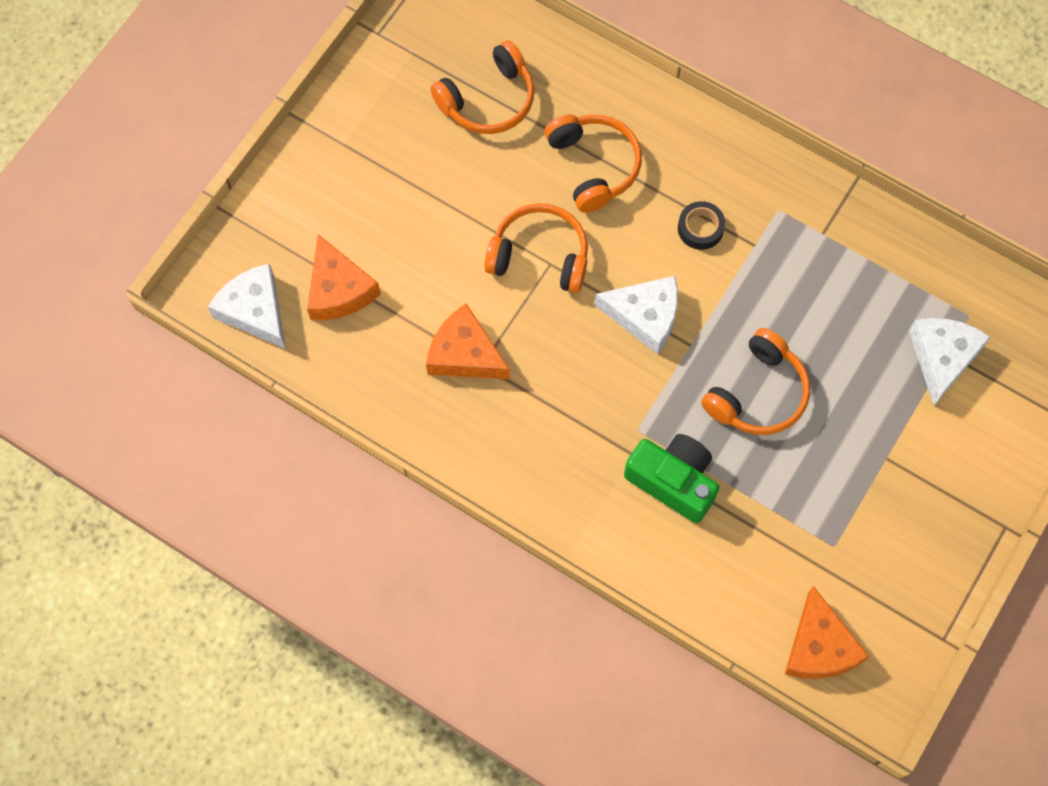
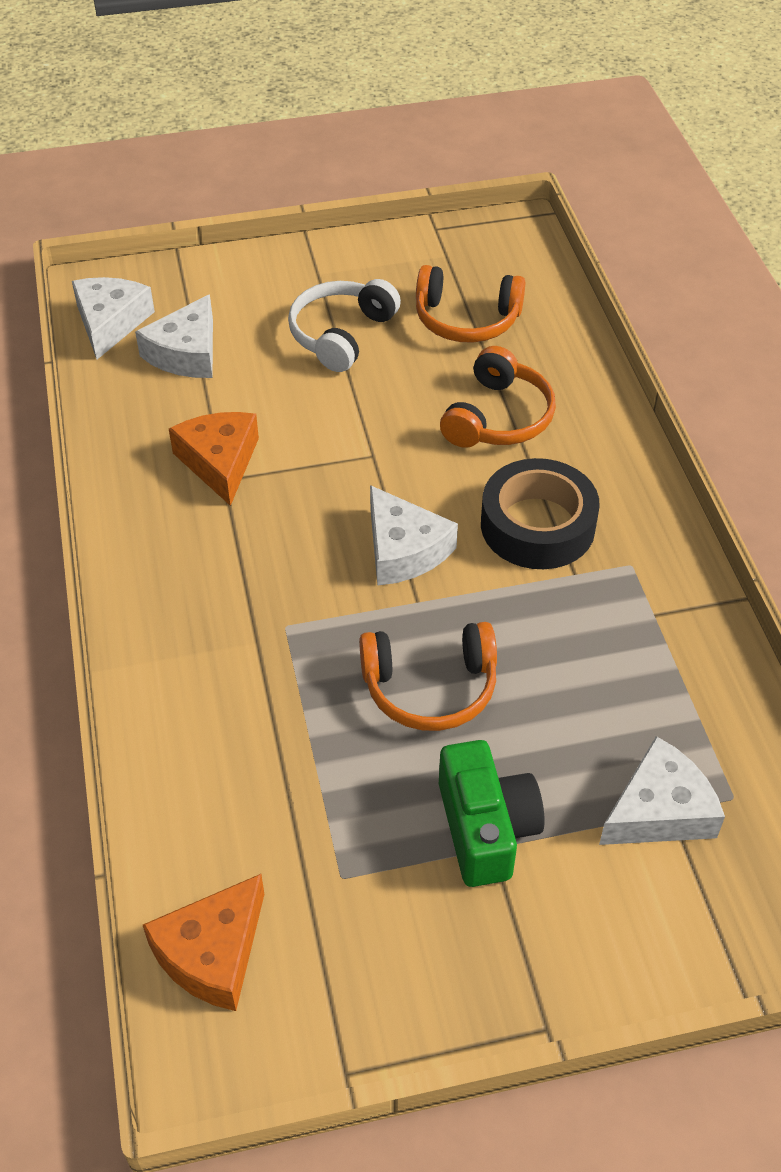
camera: 45 degrees right, 20 degrees down
(339, 289) = (186, 353): orange cheese -> white cheese
(422, 184) = (341, 334): none -> white headphones
(539, 256) = (370, 443): orange headphones -> none
(673, 481) = (262, 690): green camera -> green camera (486, 828)
(700, 228) = (537, 525): black tape -> black tape, size x1.99

